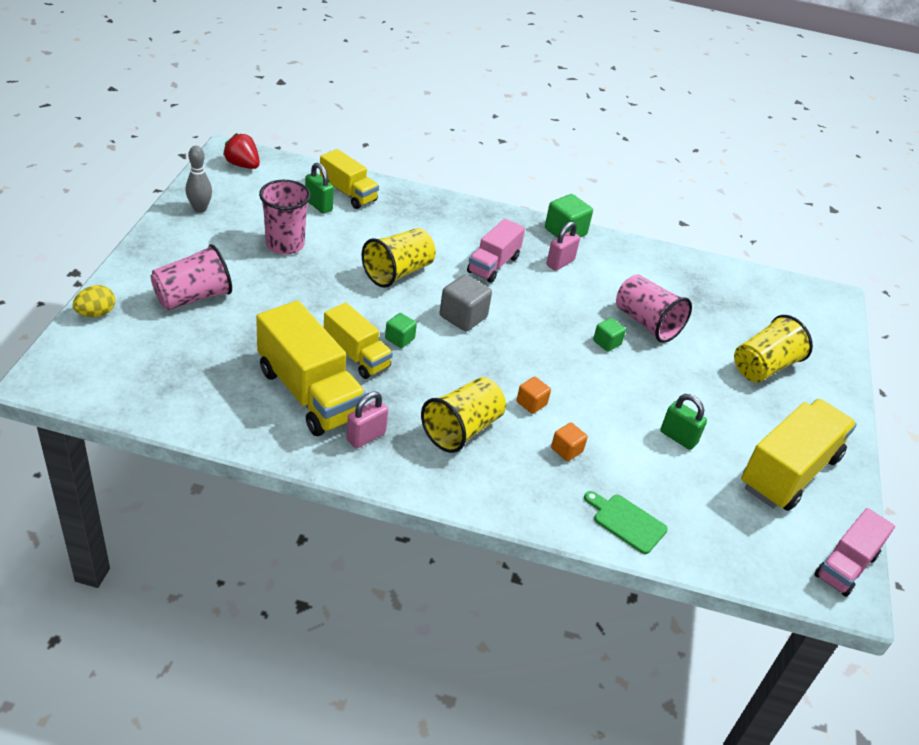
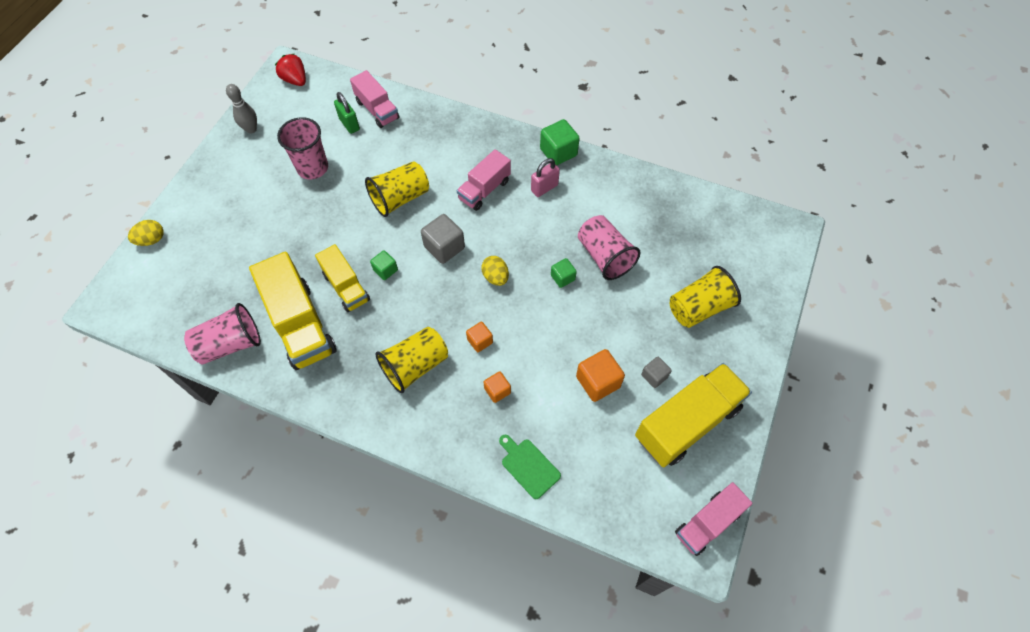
camera: 15 degrees right, 20 degrees up
(193, 297) = (228, 224): pink cup -> pink cup (230, 344)
(348, 193) = (377, 110): yellow truck -> pink truck
(366, 437) = (336, 370): pink padlock -> none
(531, 343) = (495, 277): none -> yellow egg
(678, 437) = (598, 382): green padlock -> orange cube
(738, 430) = (654, 376): none -> grey cube

